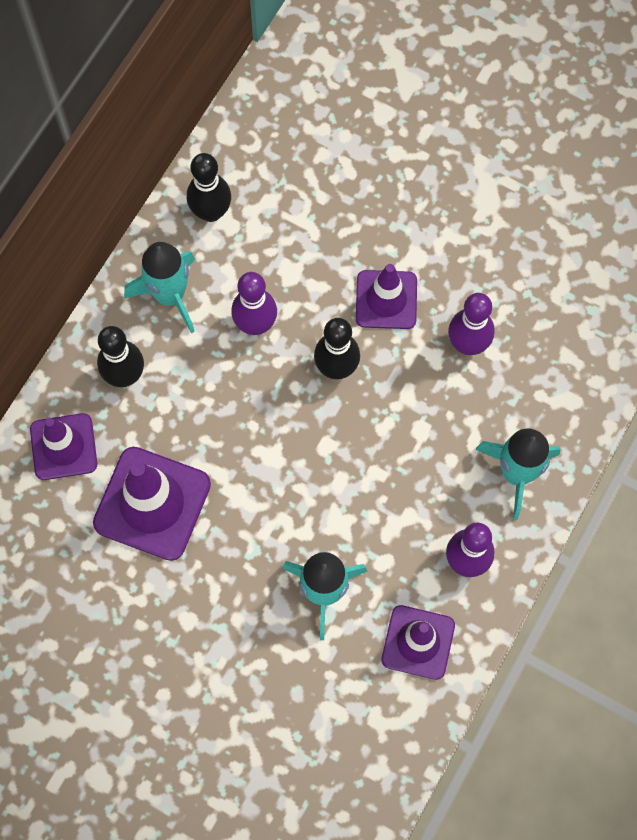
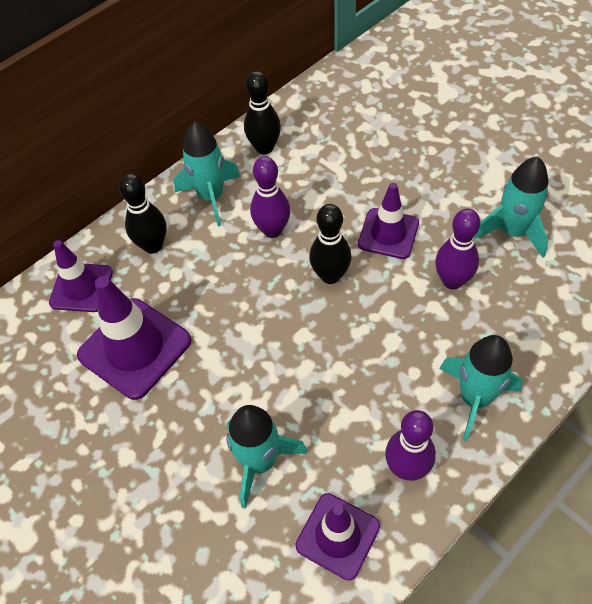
camera: 20 degrees right, 15 degrees down
(519, 267) = (512, 232): none -> turquoise rocket

